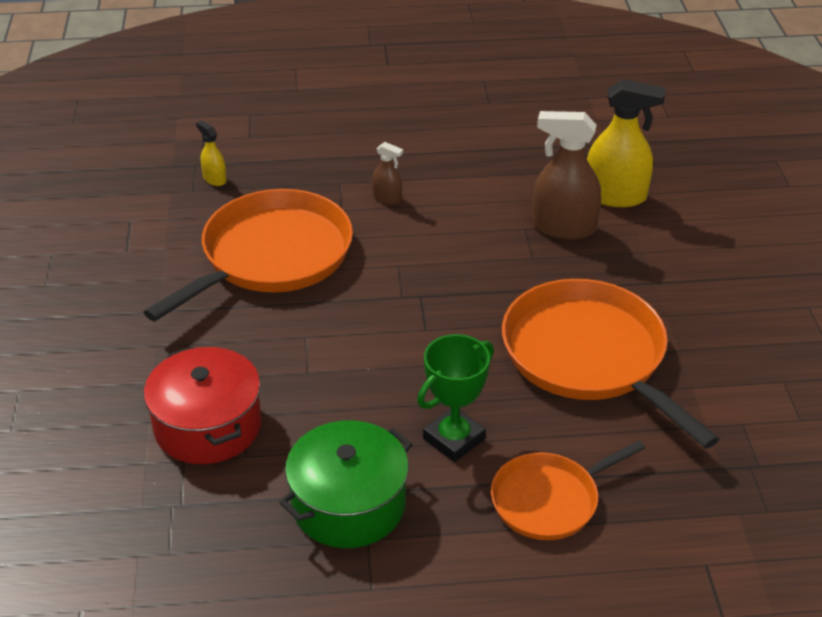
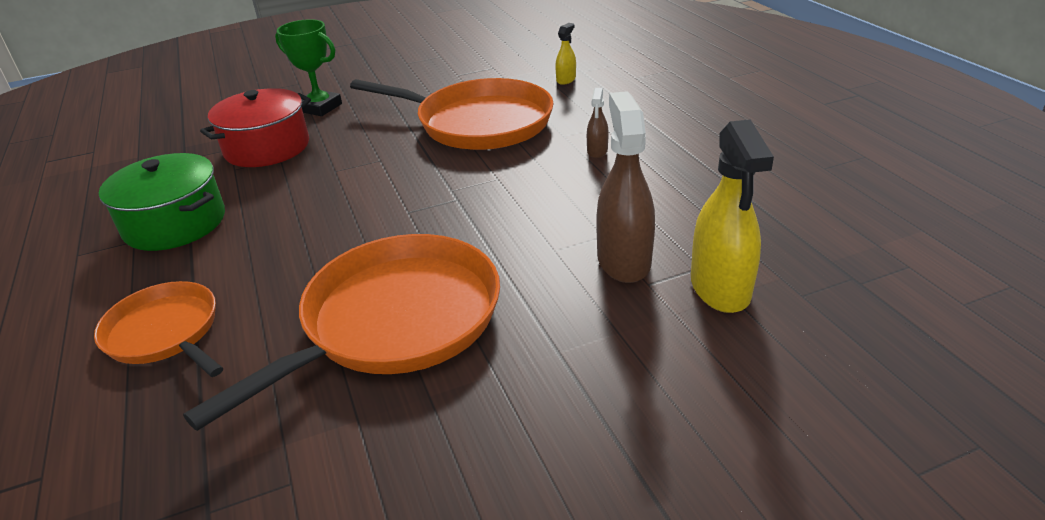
camera: 75 degrees right, 5 degrees down
(454, 439) = (254, 258): green trophy -> green trophy (320, 107)

